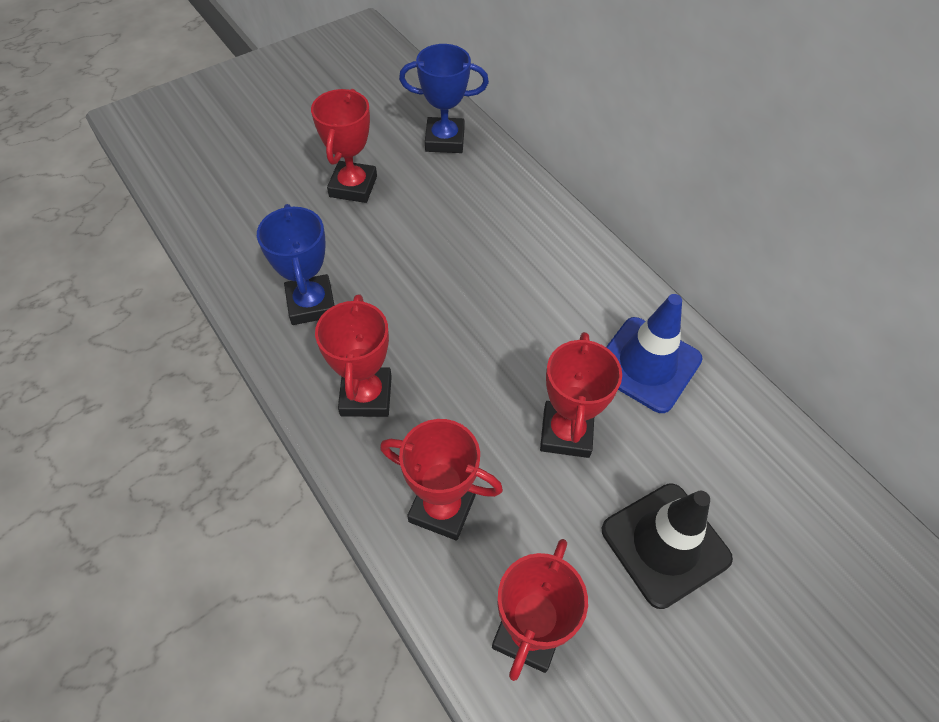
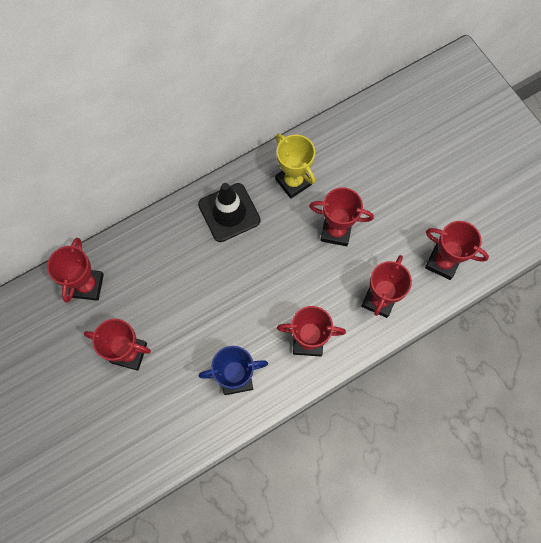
camera: 85 degrees left, 15 degrees up
(445, 140) = (87, 285): blue trophy -> red trophy
(647, 364) = (293, 182): blue traffic cone -> yellow trophy
(665, 544) = (399, 193): black traffic cone -> black traffic cone (229, 212)

